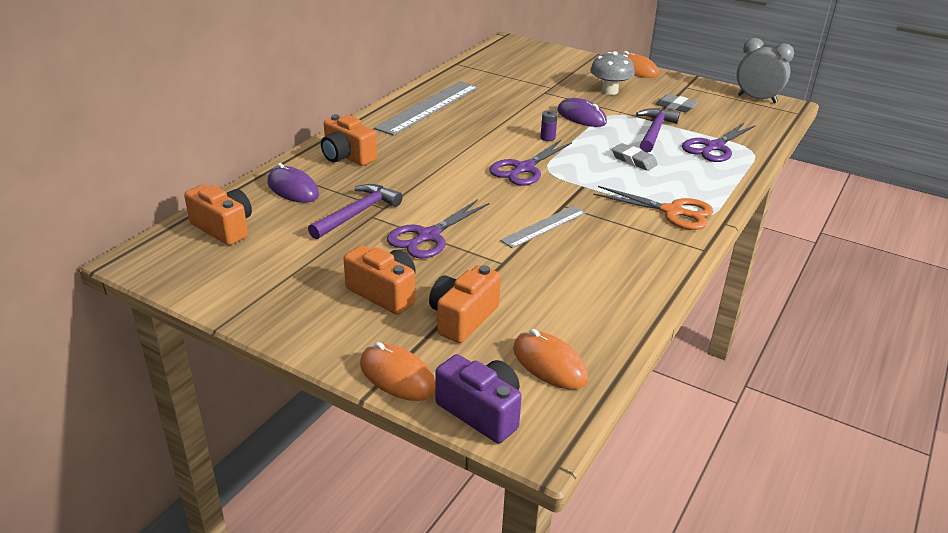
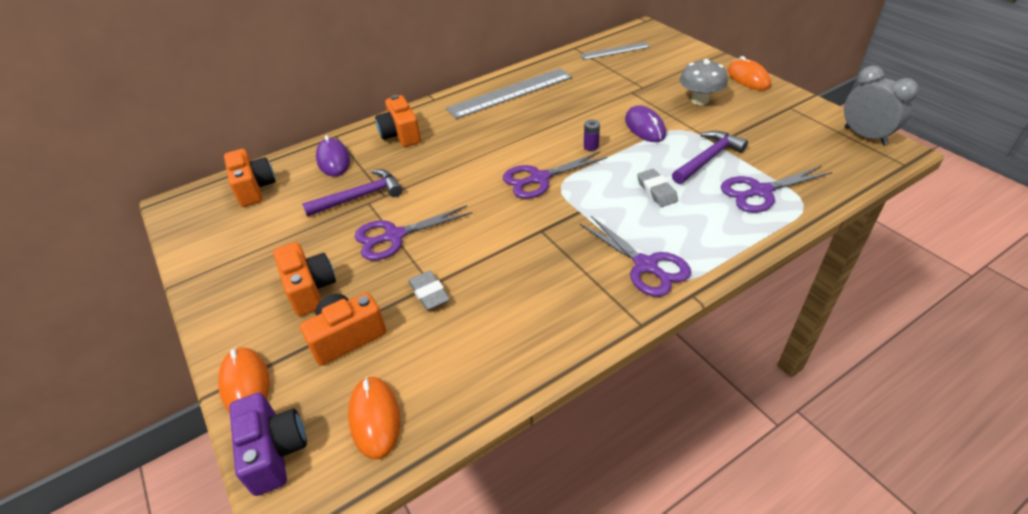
camera: 30 degrees right, 10 degrees up
(544, 226) = (502, 251): grey ruler -> grey ruler (615, 51)
(672, 212) = (646, 266): orange scissors -> purple scissors
(676, 106) = (758, 131): grey eraser -> grey eraser (429, 293)

